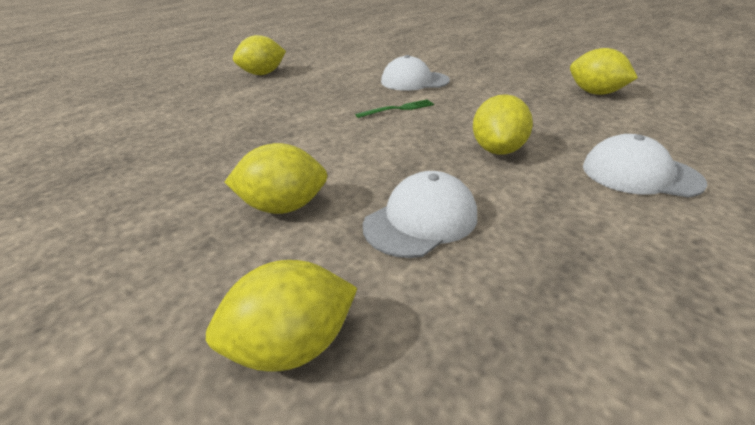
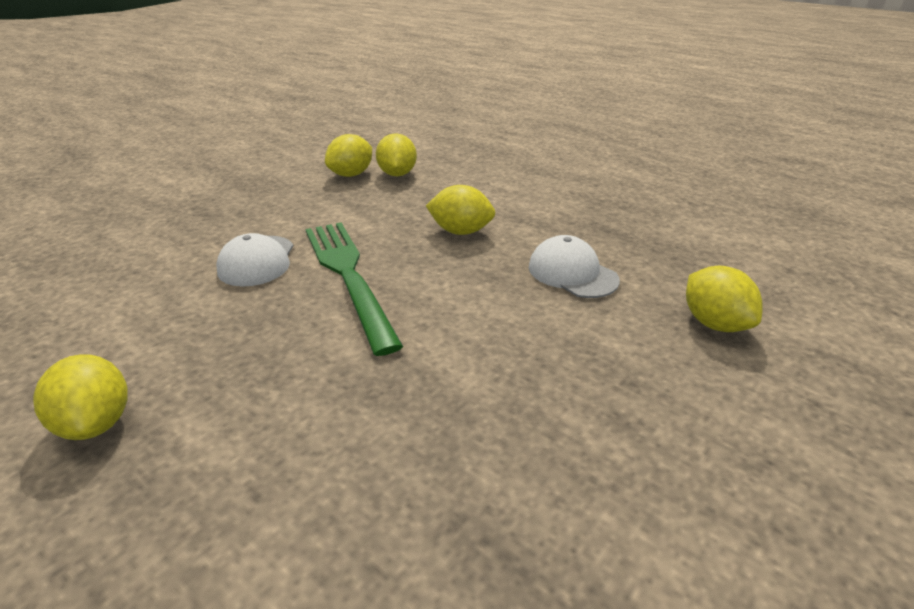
camera: 90 degrees left, 0 degrees up
(283, 207) = (566, 343): yellow lemon -> yellow lemon (397, 174)
(398, 109) = (348, 275): green fork -> green fork, size x2.42
(640, 174) = (501, 190): white cap -> none

